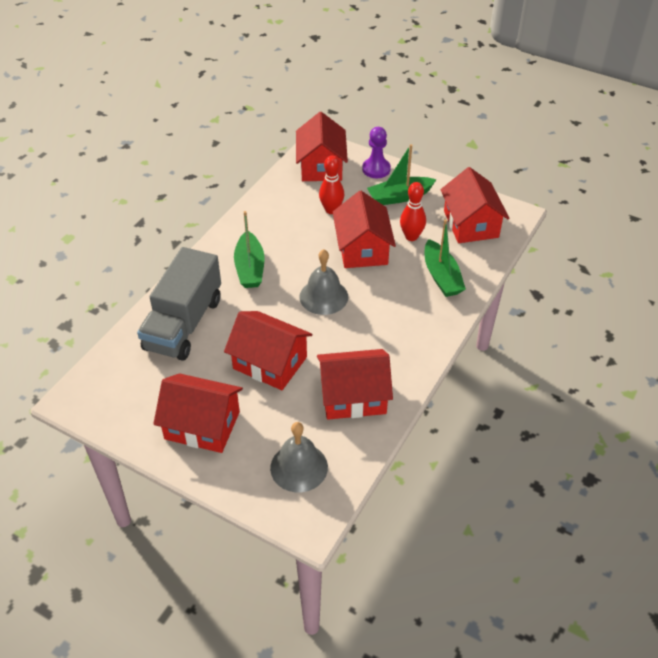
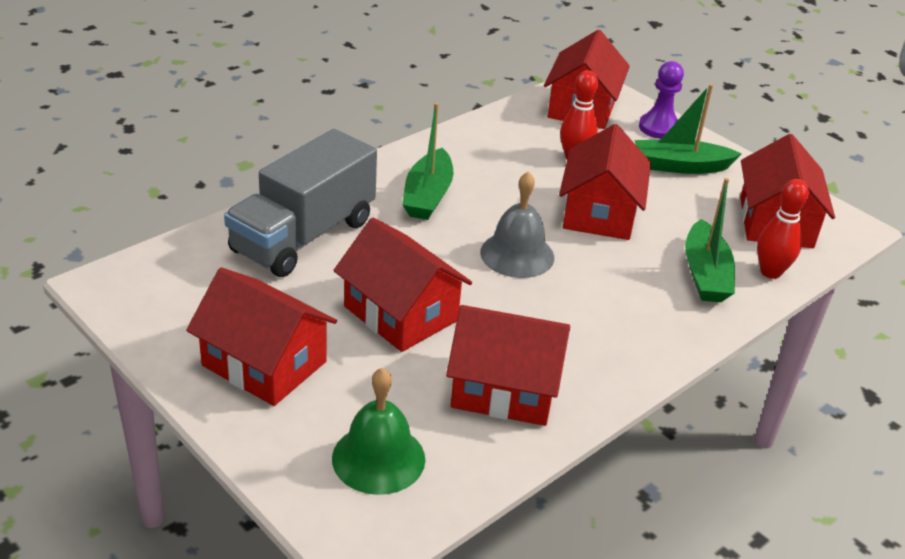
camera: 15 degrees right, 10 degrees down
(299, 467) = (378, 458): grey bell -> green bell
(411, 236) = (679, 216): red bowling pin -> red bowling pin (770, 272)

